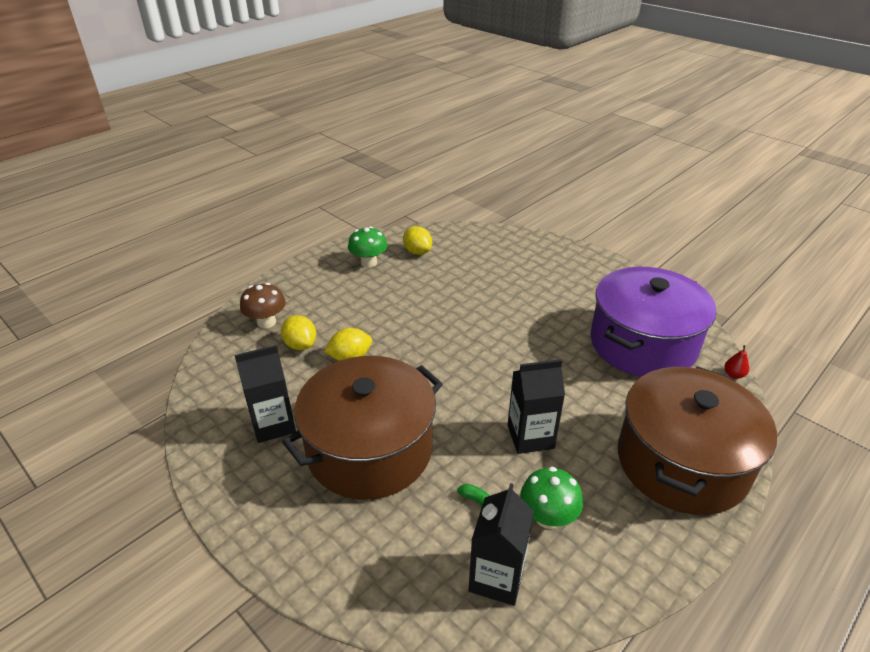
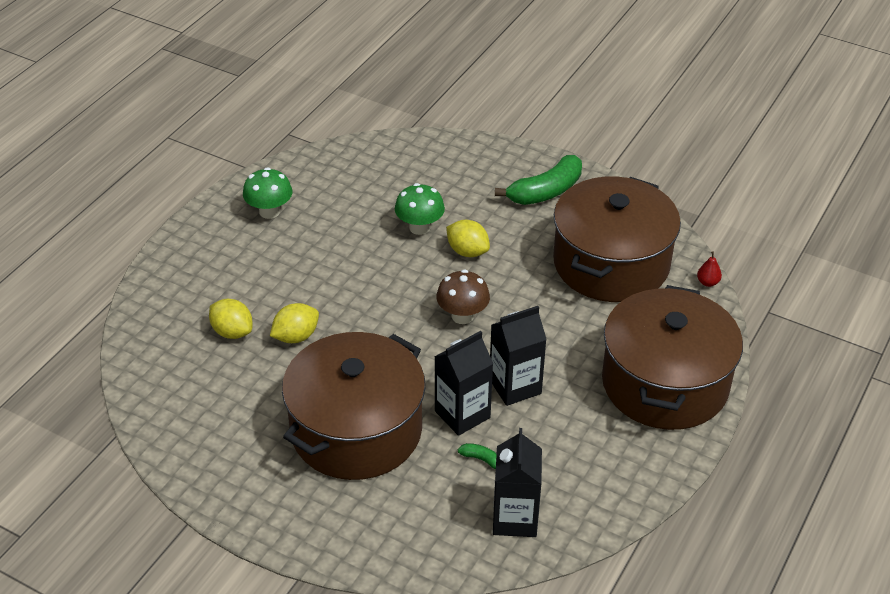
camera: 15 degrees left, 5 degrees up
(266, 322) = (178, 311): brown mushroom -> brown mushroom (462, 316)
(273, 424) = (243, 425): black carton -> black carton (462, 414)
(417, 252) = (324, 186): yellow lemon -> yellow lemon (467, 251)
(547, 517) = (548, 459): green mushroom -> green mushroom (419, 227)
(594, 280) = (546, 191): none -> green banana
(642, 344) = (611, 263): purple pot -> brown pot

